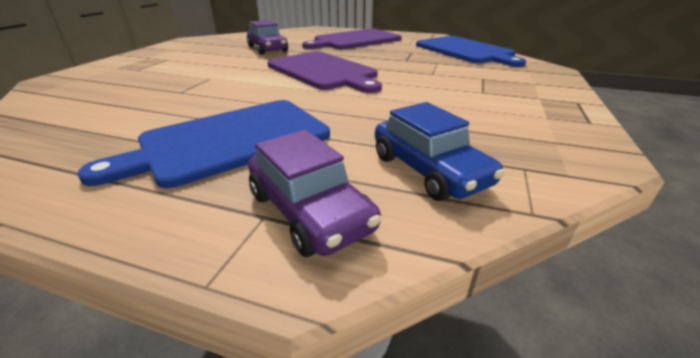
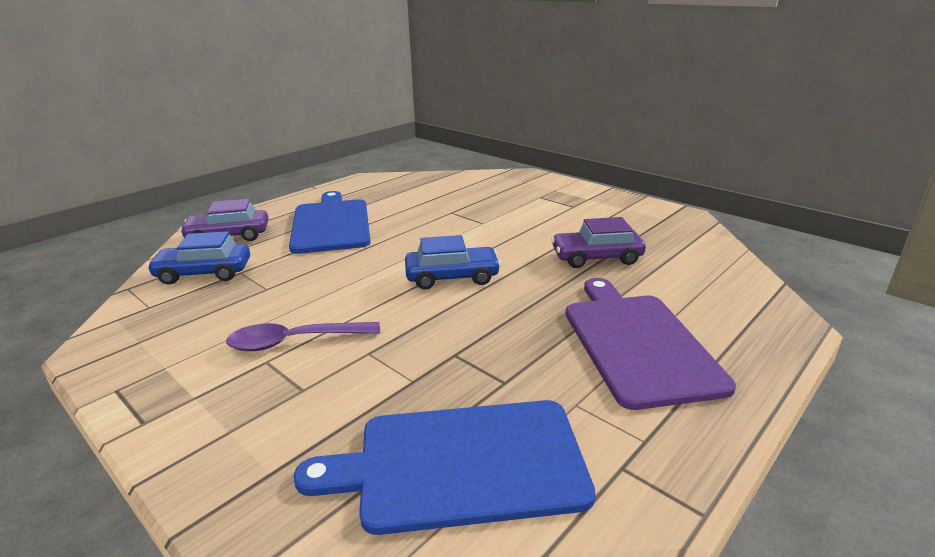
camera: 115 degrees right, 5 degrees down
(323, 71) = (452, 277): purple cutting board -> blue car
(454, 90) = (294, 342): none -> purple spoon

